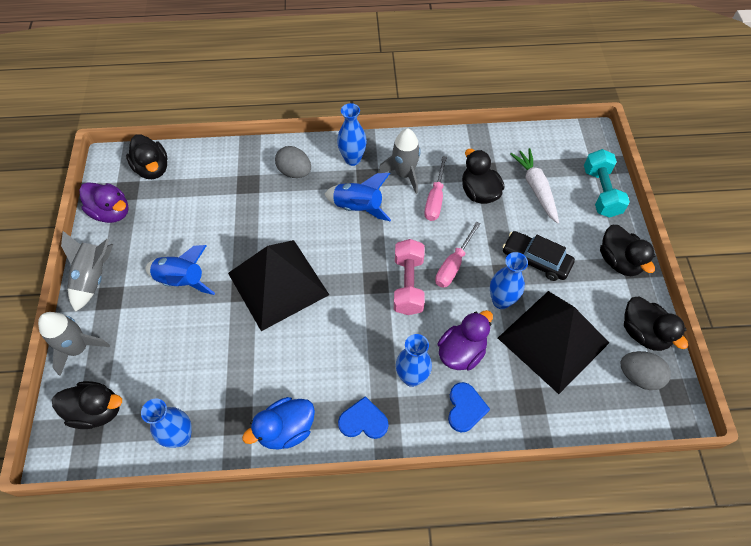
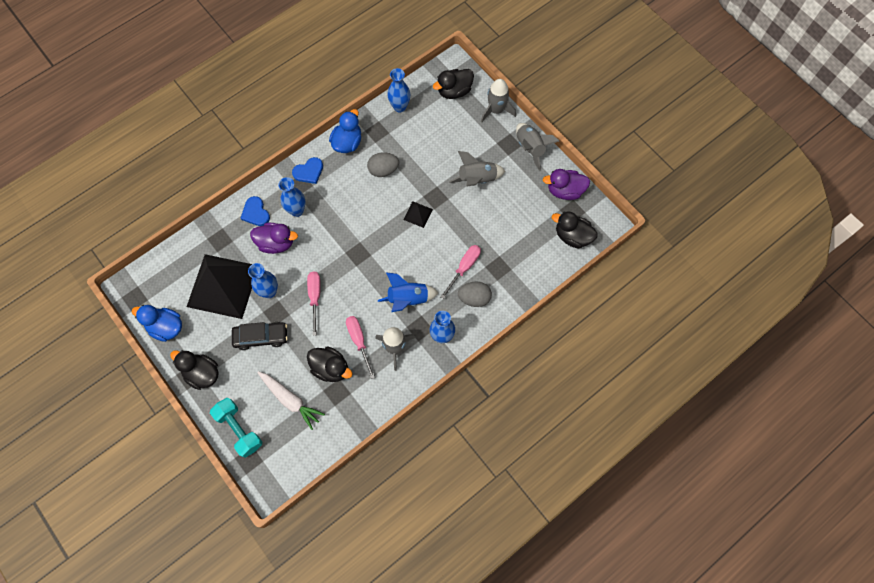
camera: 145 degrees right, 10 degrees up
(182, 281) = (477, 179): blue rocket -> grey rocket
(278, 283) = (418, 214): black pyramid -> black pyramid, size x0.40
(279, 203) = (464, 268): none -> pink screwdriver
(408, 284) = (336, 265): pink dumbbell -> none
(461, 352) = (276, 243): purple duck -> purple duck turned 90 degrees counterclockwise
(638, 376) = (159, 295): grey egg -> grey egg (383, 170)
(643, 333) = (166, 327): black duck -> blue duck

